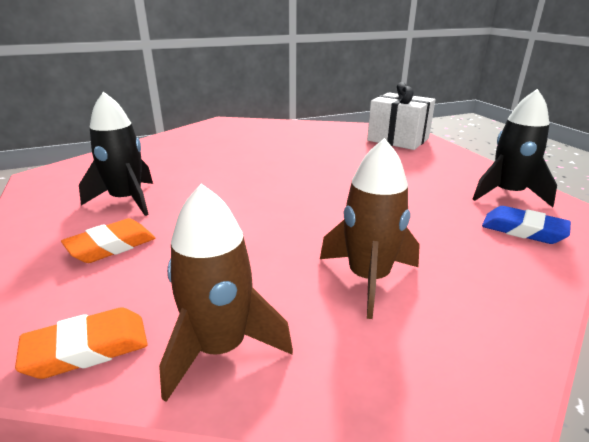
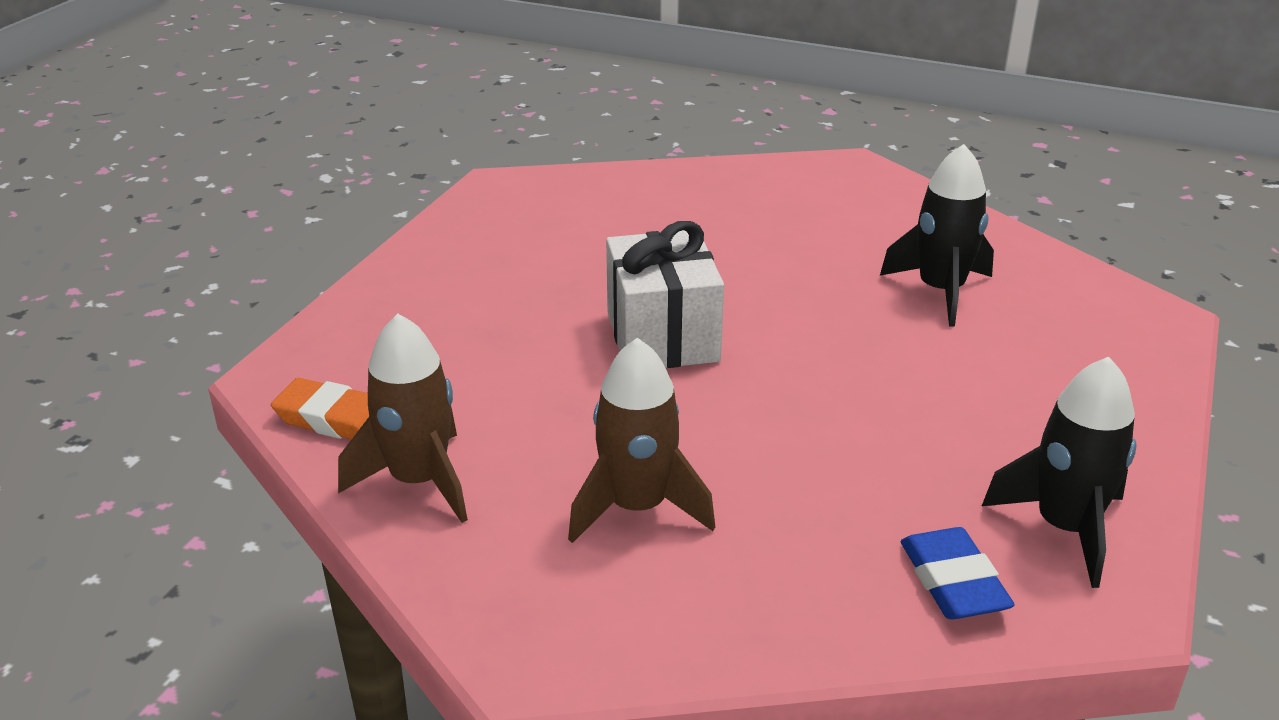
camera: 45 degrees right, 5 degrees up
(111, 246) = (457, 325): orange eraser -> none
(127, 200) = (539, 268): black rocket -> black rocket (940, 291)
(398, 139) = (1100, 337): white gift -> white gift (662, 337)

